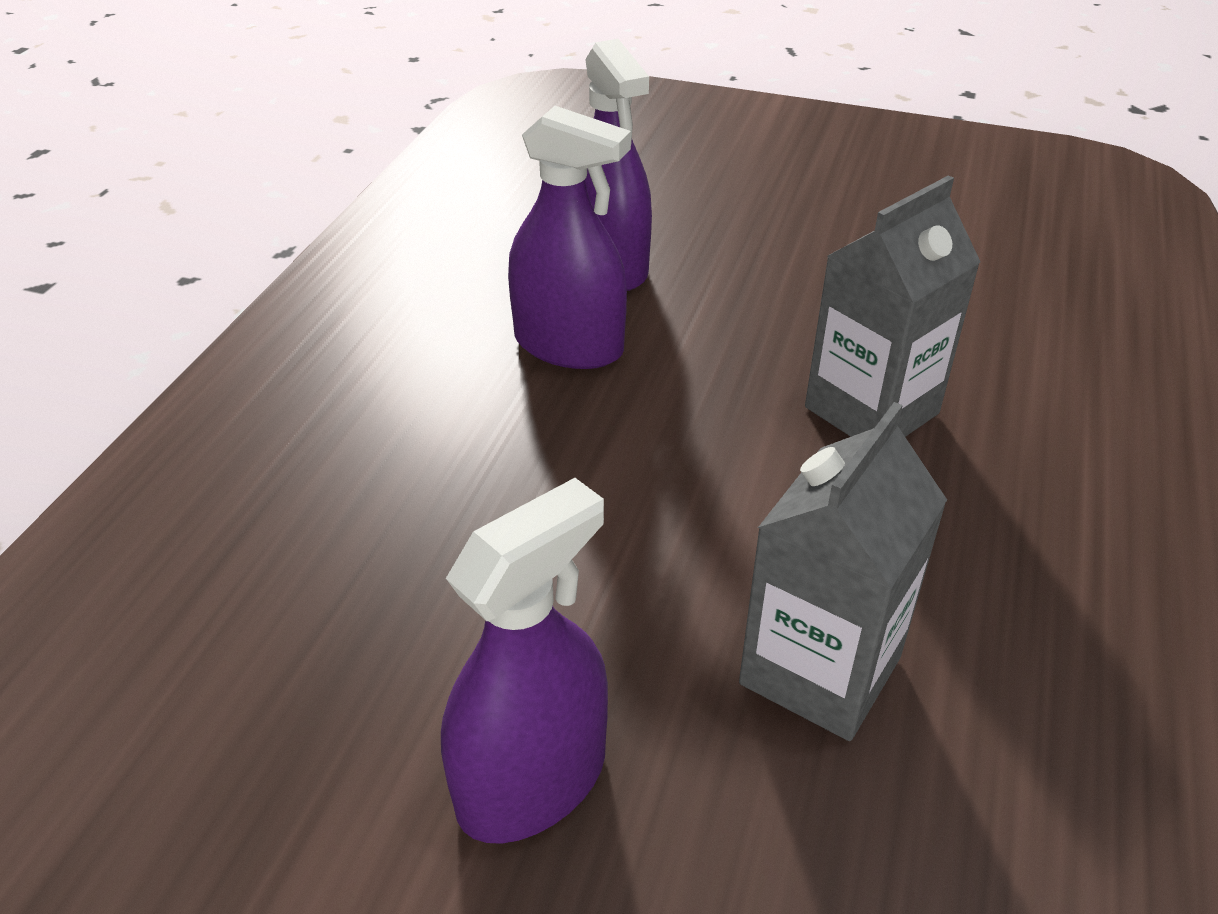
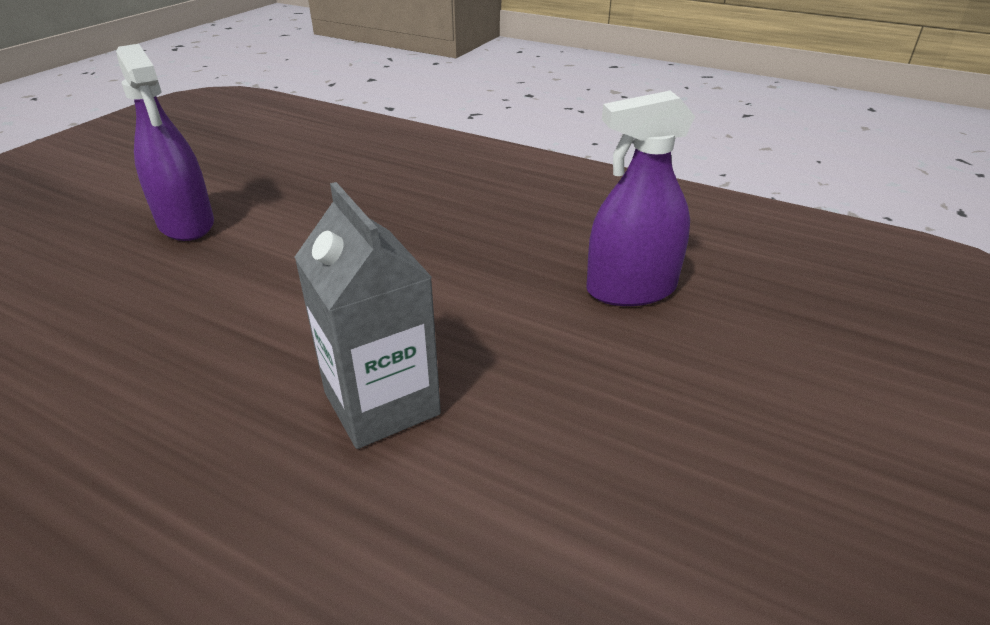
camera: 100 degrees right, 5 degrees down
(568, 346) = (520, 260): purple spray bottle -> none
(820, 670) = (162, 318): grey carton -> none

